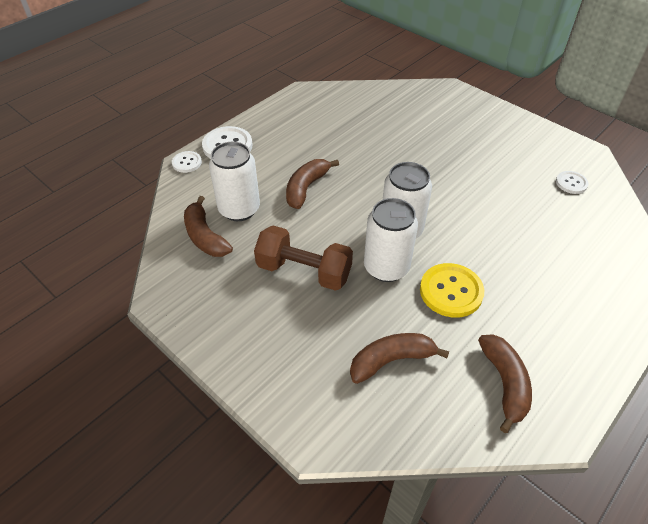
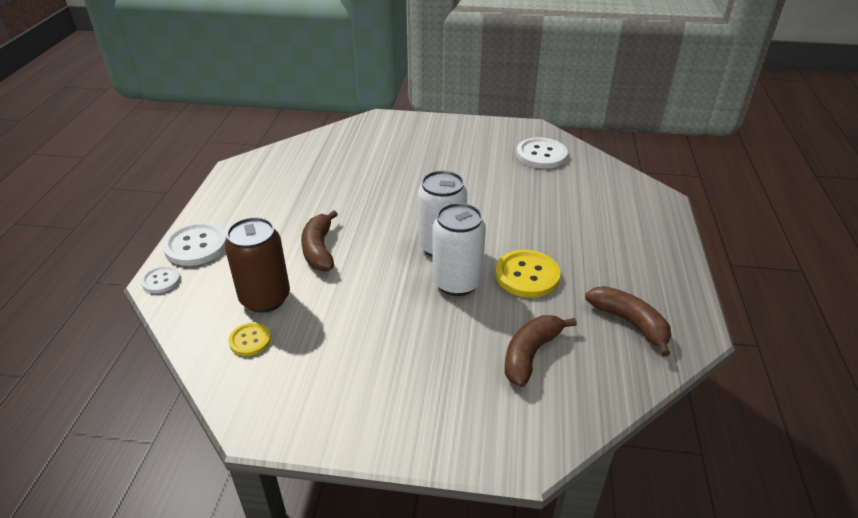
camera: 35 degrees left, 10 degrees down
(205, 236) = (250, 340): brown banana -> yellow button
(239, 209) = (265, 298): white can -> brown can
(304, 271) = (385, 322): brown dumbbell -> none
(571, 183) = (541, 155): white button -> white button, size x1.75

